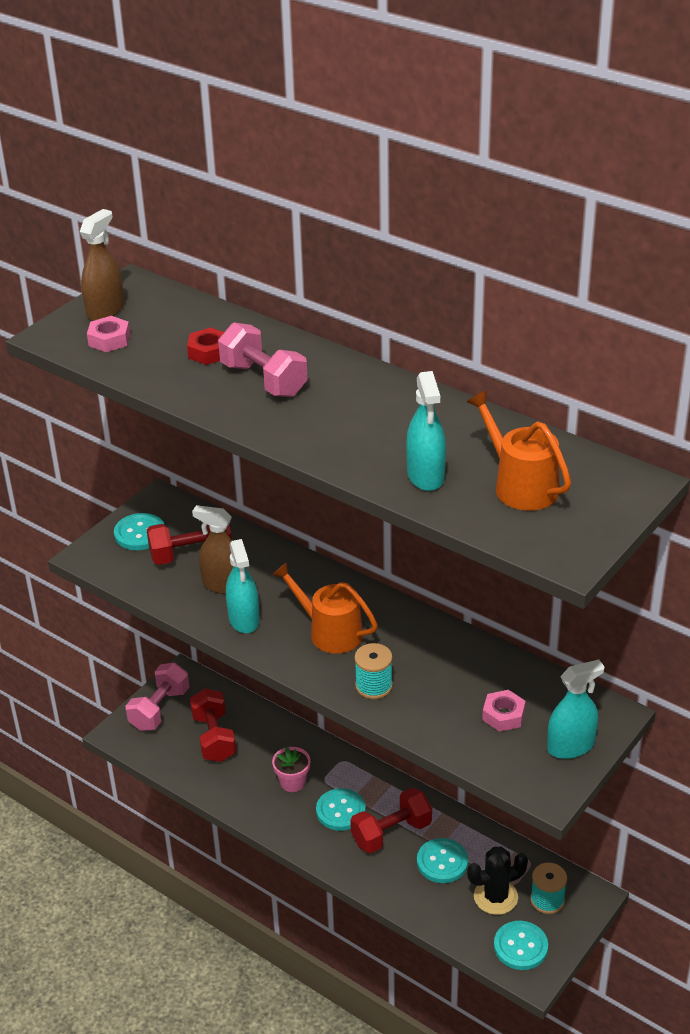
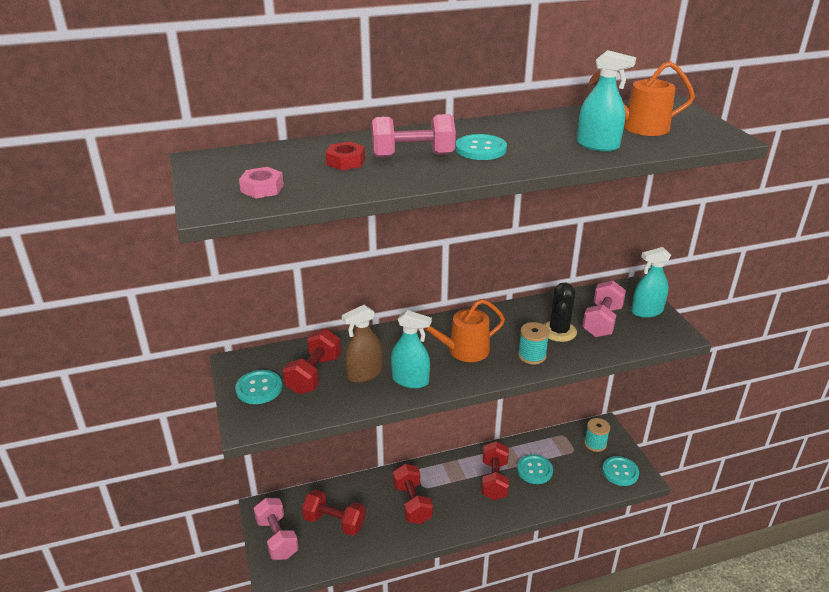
camera: 55 degrees left, 5 degrees down
(105, 310) = (217, 178): brown spray bottle -> none
(292, 782) = (412, 503): pink flower pot -> red dumbbell
(340, 811) = (456, 493): turquoise button -> turquoise button (480, 149)
(495, 897) = (577, 462): black cactus -> black cactus (559, 331)
(503, 715) = (602, 321): pink nut -> pink dumbbell
(570, 746) = (647, 311): turquoise spray bottle -> turquoise spray bottle turned 120 degrees counterclockwise

